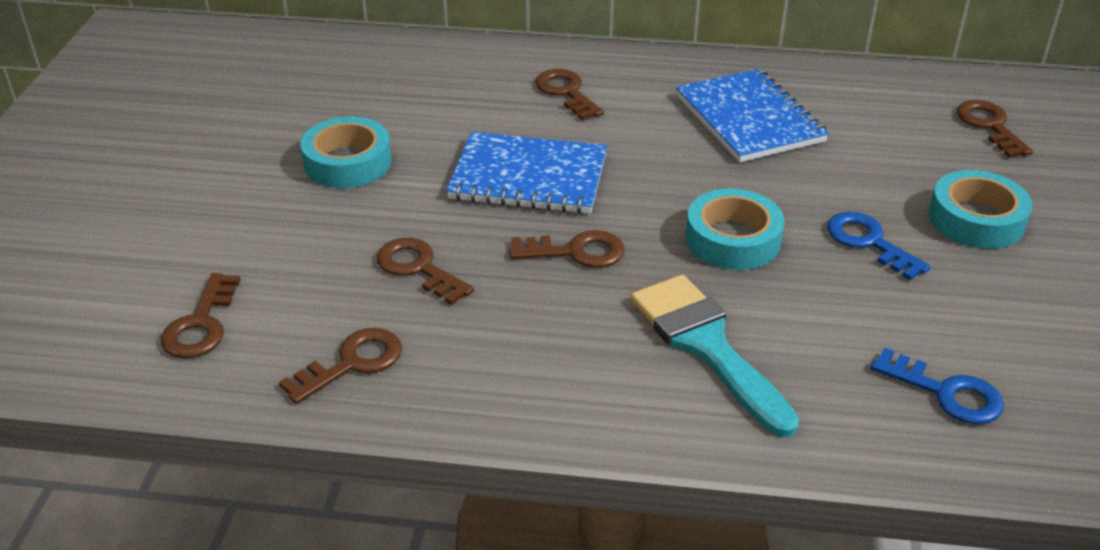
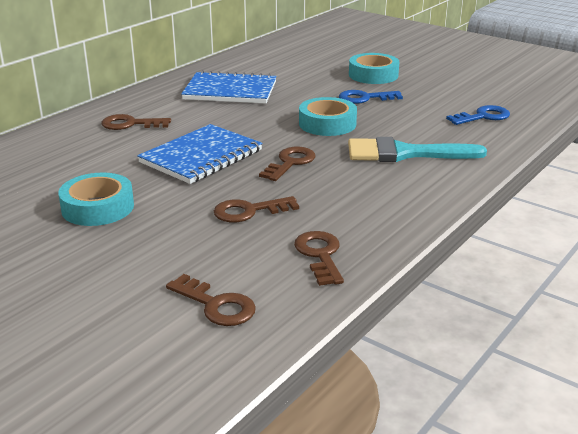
camera: 60 degrees left, 10 degrees down
(989, 126) = (309, 51): brown key -> none

